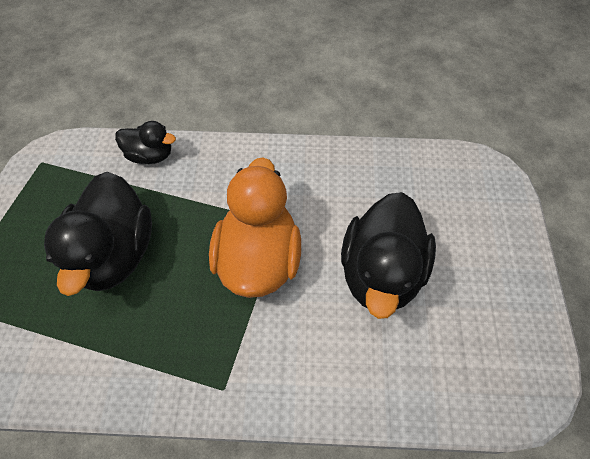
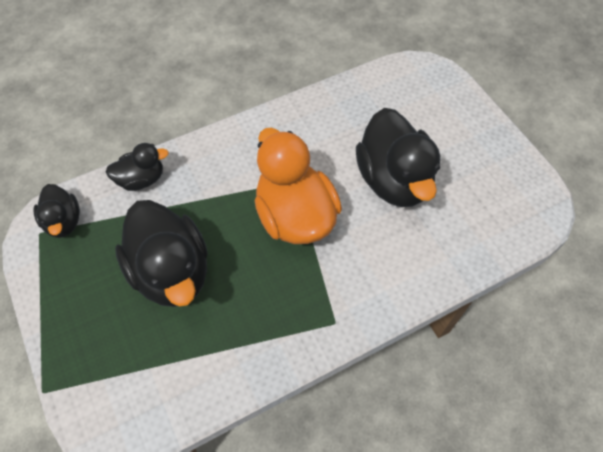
camera: 30 degrees left, 0 degrees up
(65, 162) = (64, 222): none -> black duck

